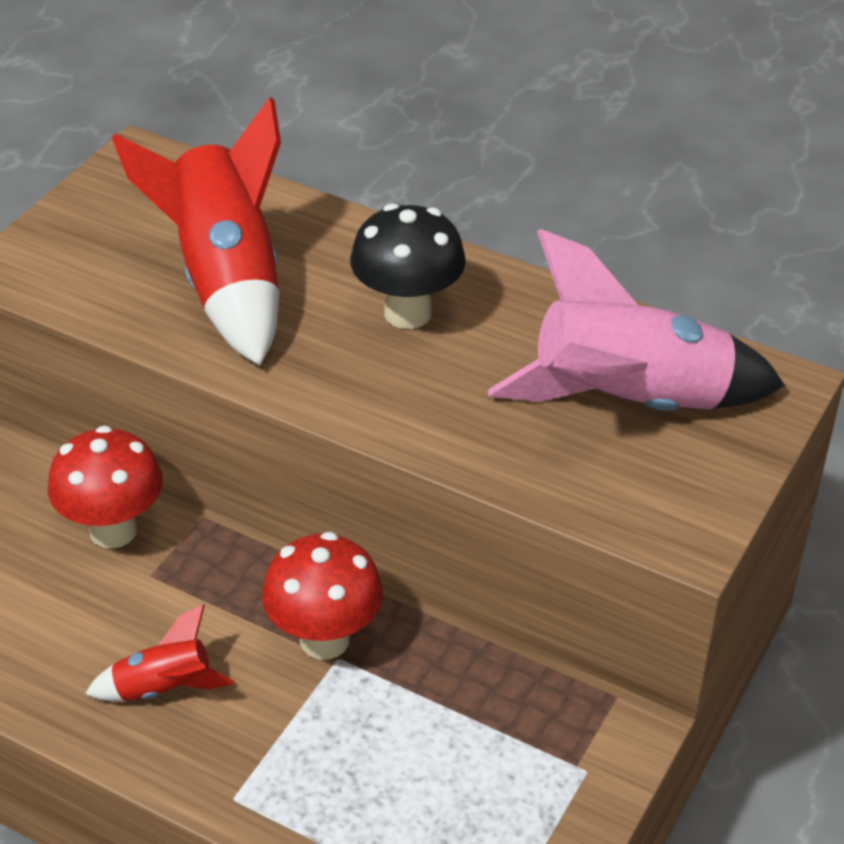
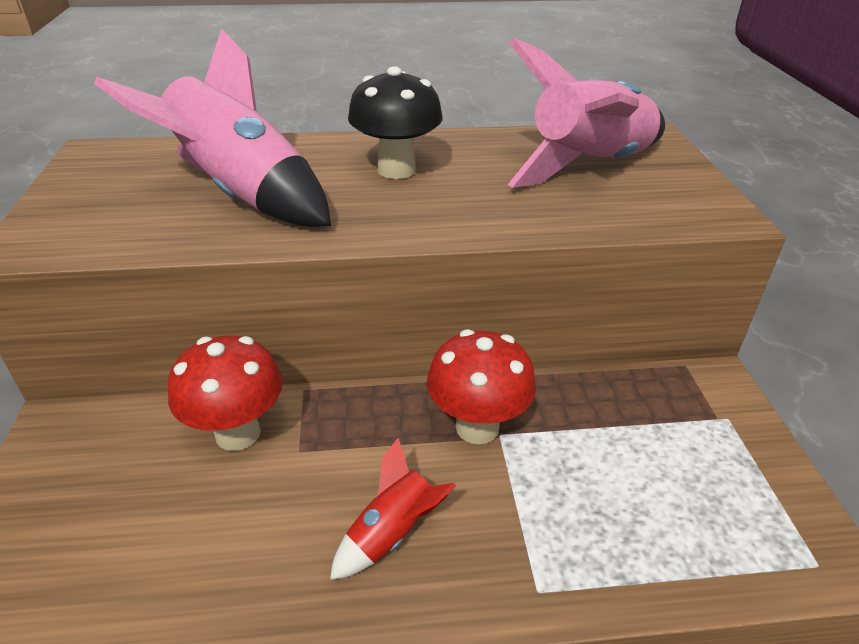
camera: 35 degrees left, 5 degrees down
(225, 281) = (240, 194): red rocket -> pink rocket

